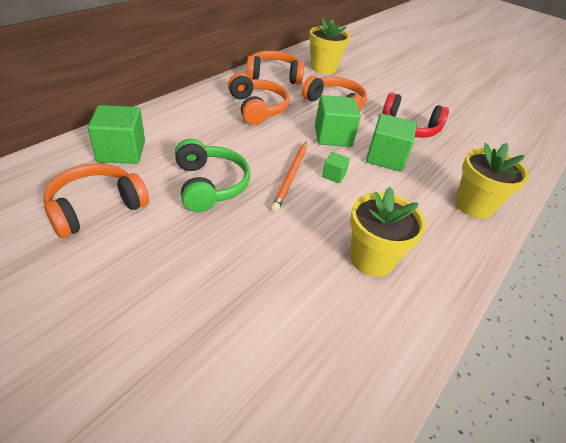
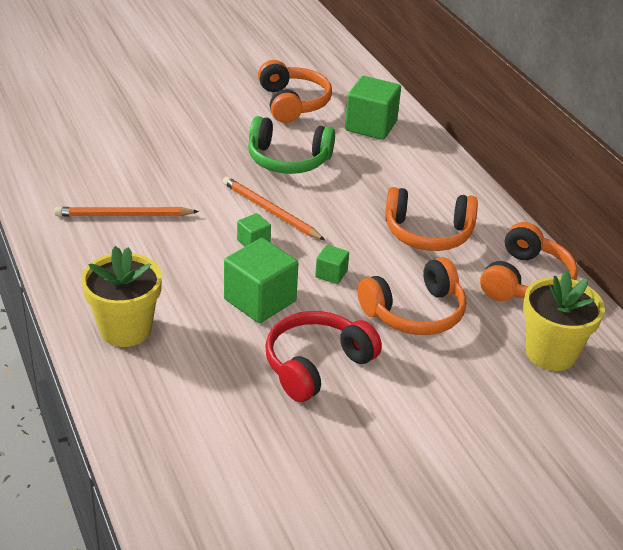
camera: 120 degrees right, 5 degrees down
(333, 136) = (331, 274): green cube -> green cube, size x0.50
(371, 259) = (124, 215): yellow flower pot -> orange pencil

